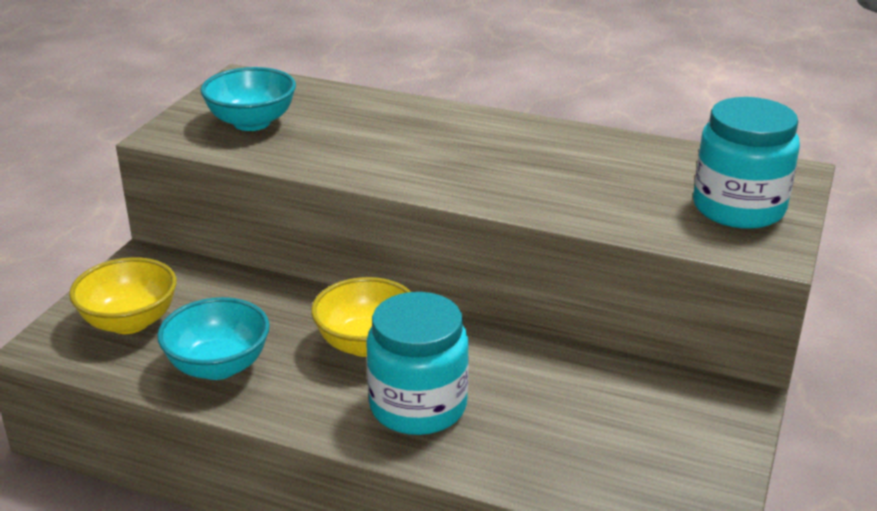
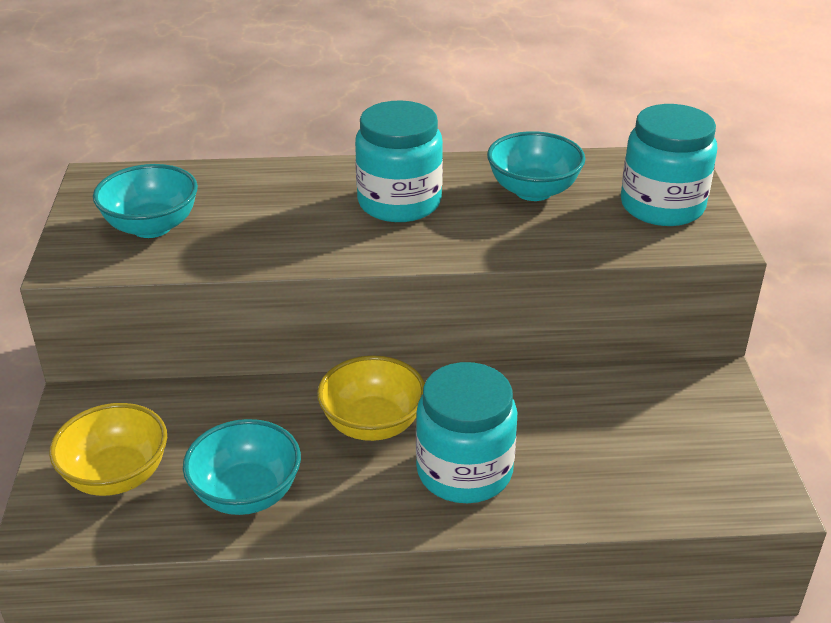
camera: 25 degrees left, 5 degrees up
(478, 149) = (399, 202): none -> turquoise jar
(615, 167) = (533, 191): none -> turquoise bowl

